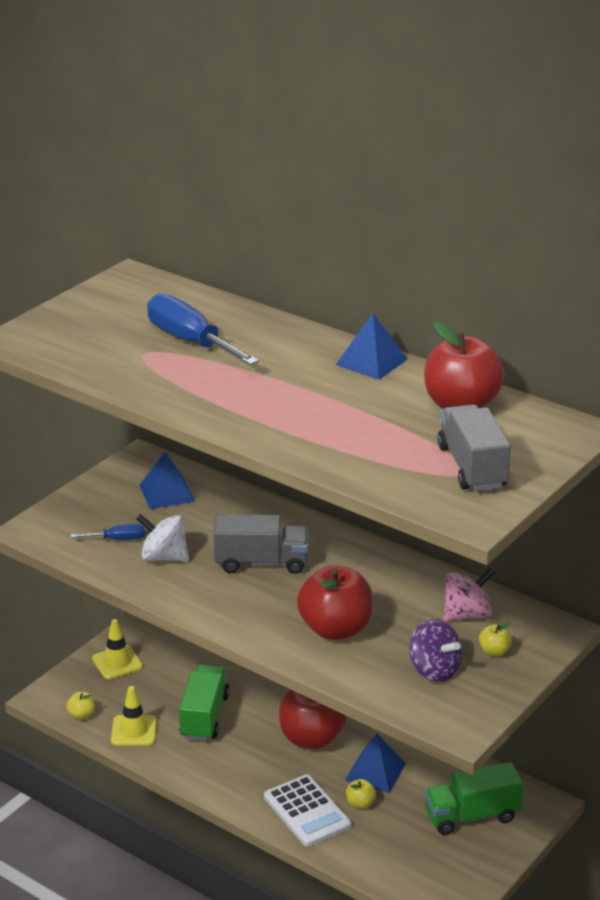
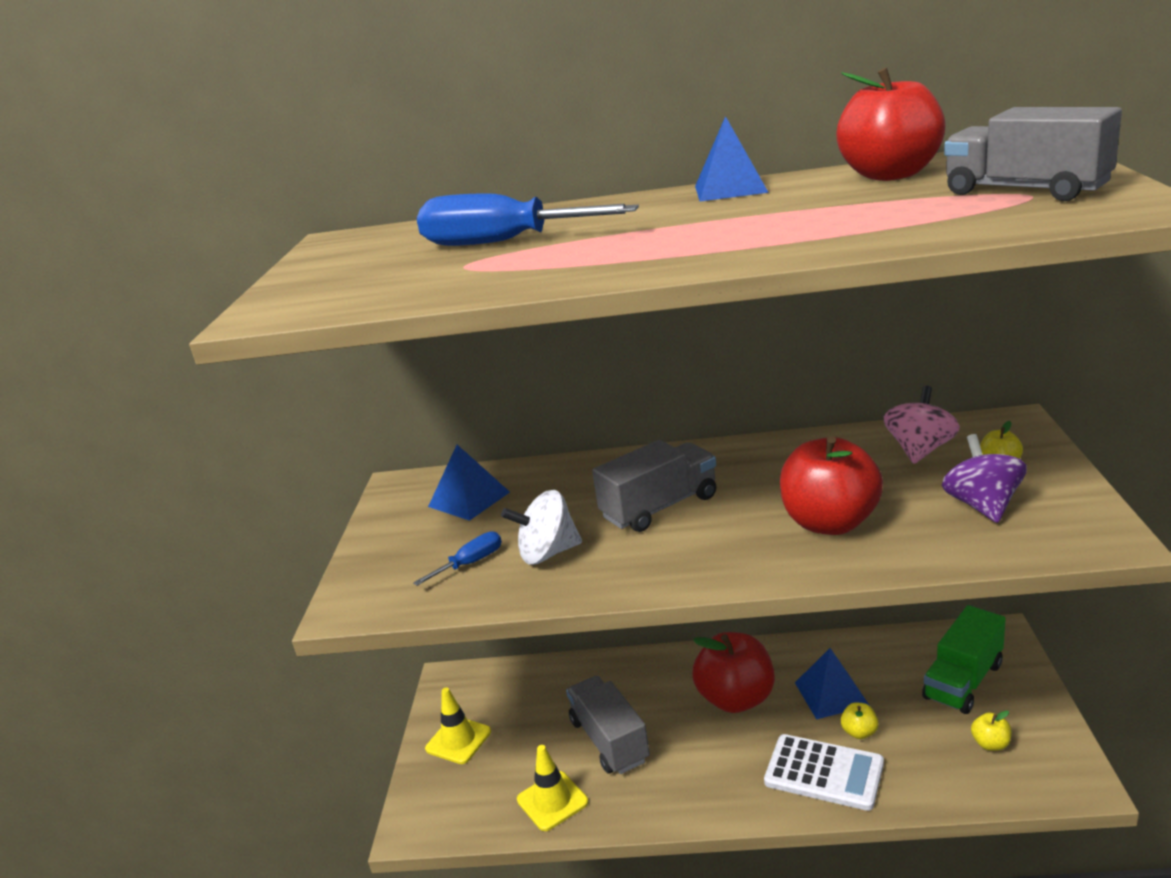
camera: 30 degrees left, 5 degrees down
(81, 715) = (475, 819): yellow apple -> yellow apple (990, 744)
(204, 716) = (609, 740): green truck -> grey truck
(434, 670) = (982, 506): purple spinning top -> purple spinning top turned 105 degrees counterclockwise

